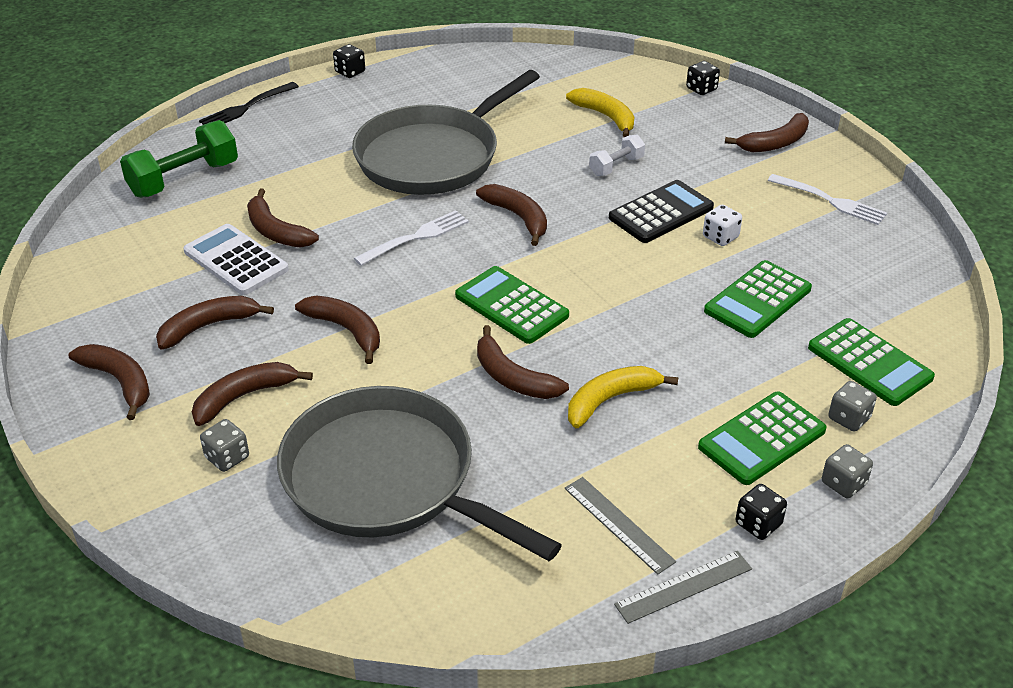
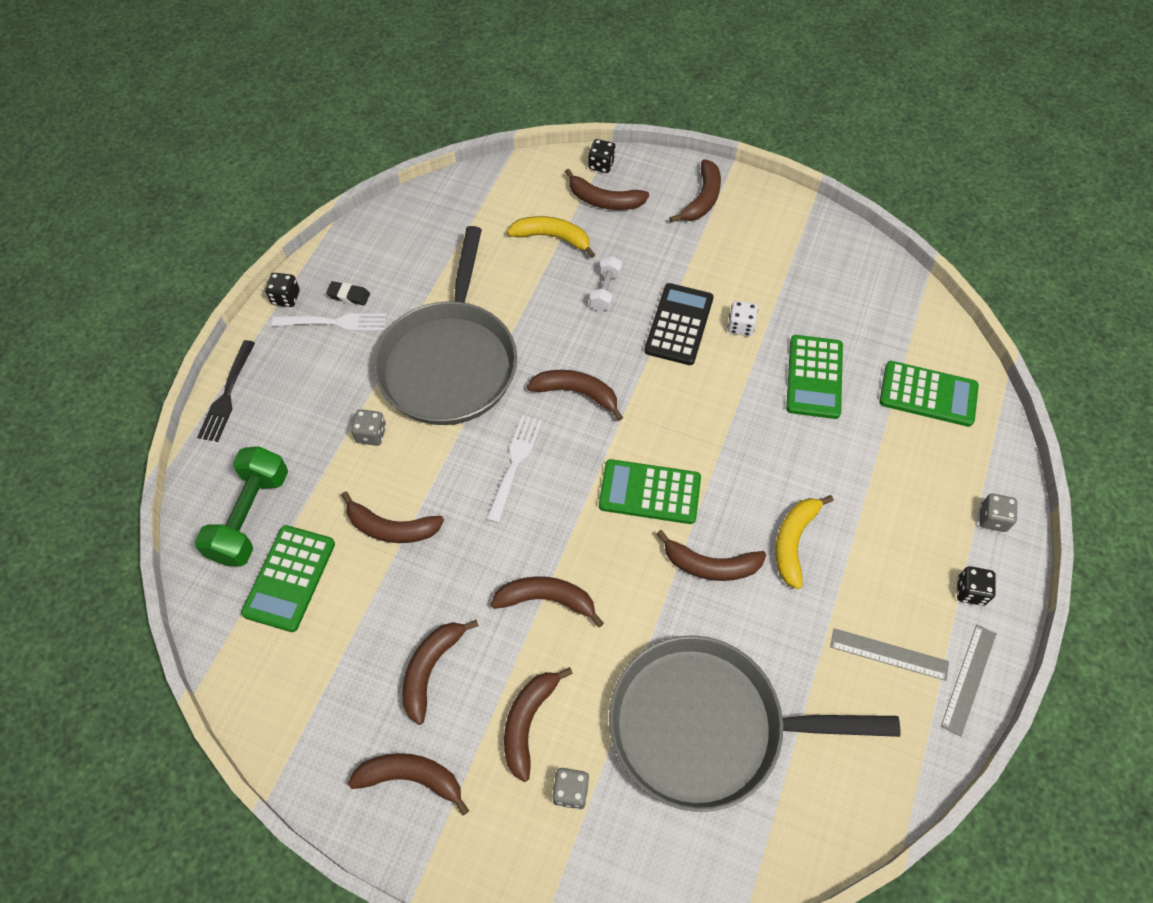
camera: 35 degrees left, 20 degrees up
(236, 260) = (387, 582): white calculator -> none
(398, 88) = (349, 295): none -> black eraser
(679, 111) = (604, 200): none -> brown banana
(761, 439) = (916, 512): green calculator -> green calculator (289, 578)
(830, 201) = (786, 242): white fork -> white fork (335, 322)
(849, 418) = (953, 456): grey dice -> grey dice (371, 434)

